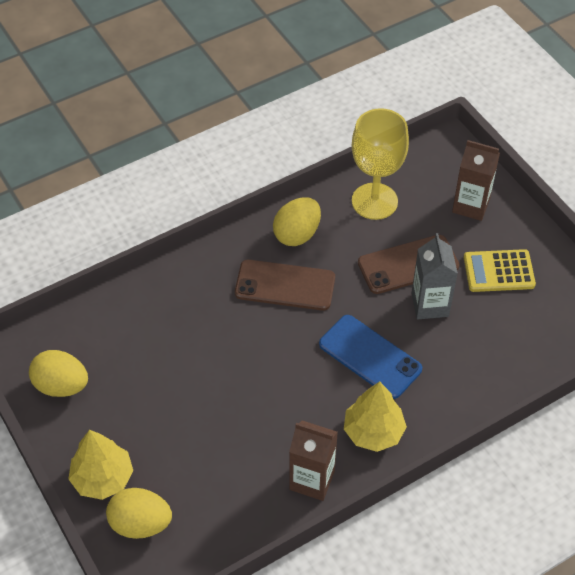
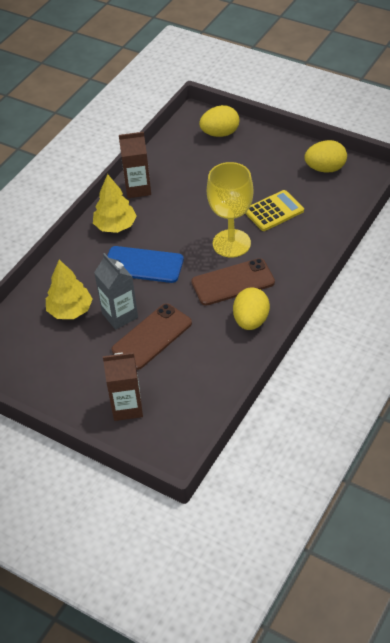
camera: 155 degrees right, 5 degrees down
(103, 478) = (258, 142): yellow tree -> yellow tree (70, 310)
(374, 201) = (208, 374): yellow goblet -> yellow goblet (231, 243)
(498, 271) = (79, 363): yellow calculator -> yellow calculator (274, 211)

